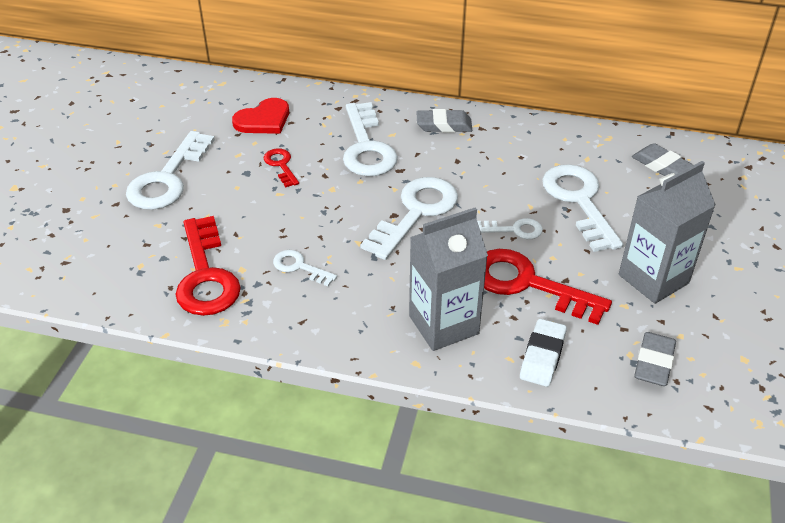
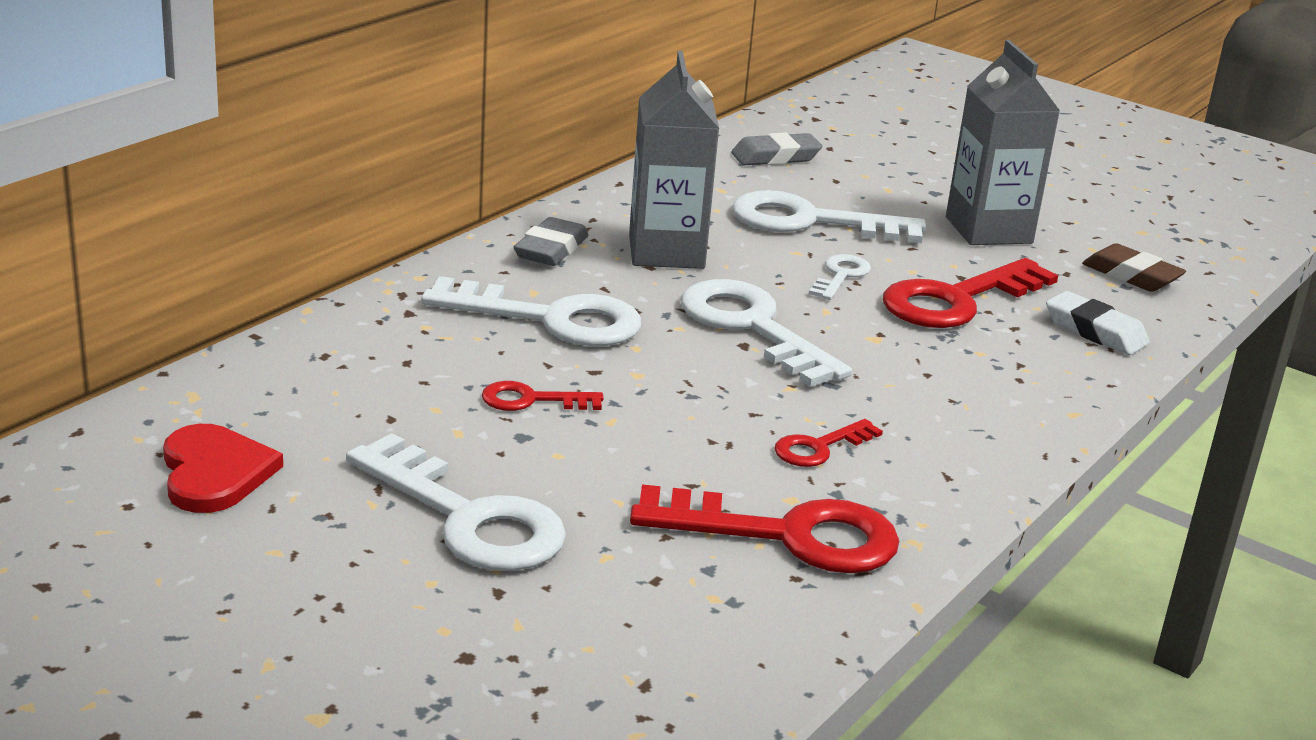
camera: 70 degrees left, 15 degrees down
(263, 120) = (372, 383): red heart -> red heart (215, 473)
(299, 267) = (819, 448): white key -> red key
(443, 325) = (1008, 374): grey carton -> grey carton (666, 252)
(653, 363) = (1131, 276): grey eraser -> brown eraser

